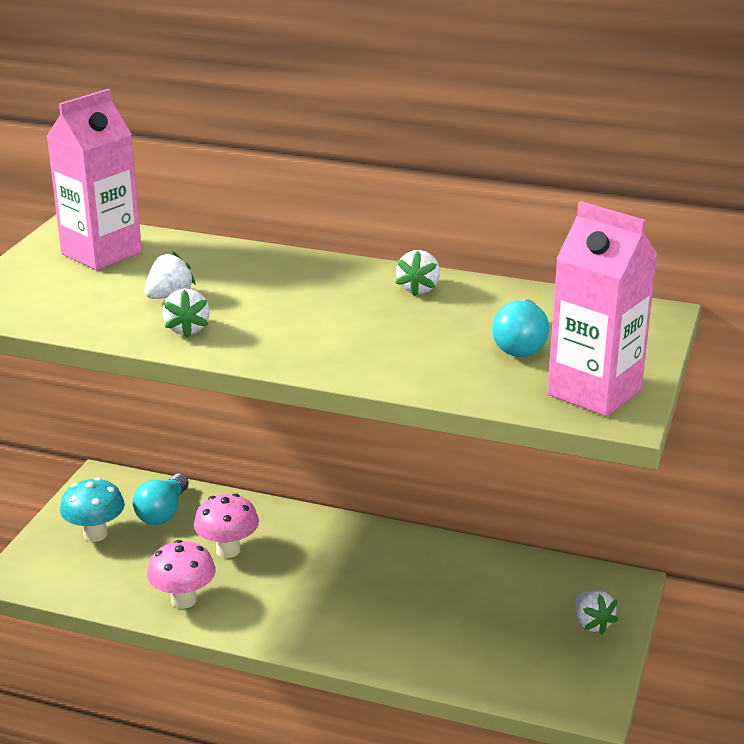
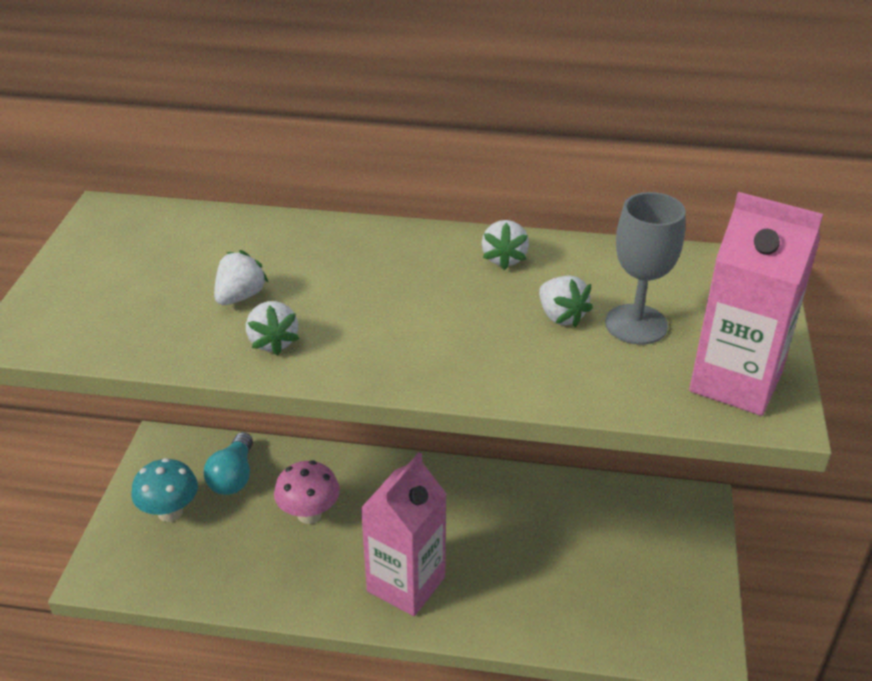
camera: 10 degrees left, 10 degrees up
(101, 253) = (148, 243): pink carton -> pink carton (406, 584)
(183, 600) = (278, 582): pink mushroom -> none
(520, 345) = (636, 324): turquoise light bulb -> grey goblet
(592, 624) = (681, 554): white strawberry -> white strawberry (561, 316)

